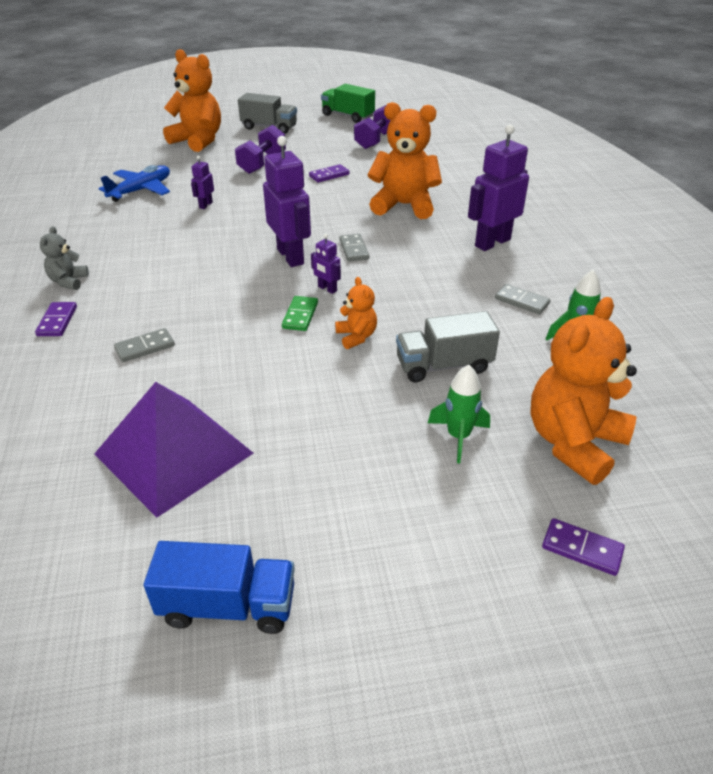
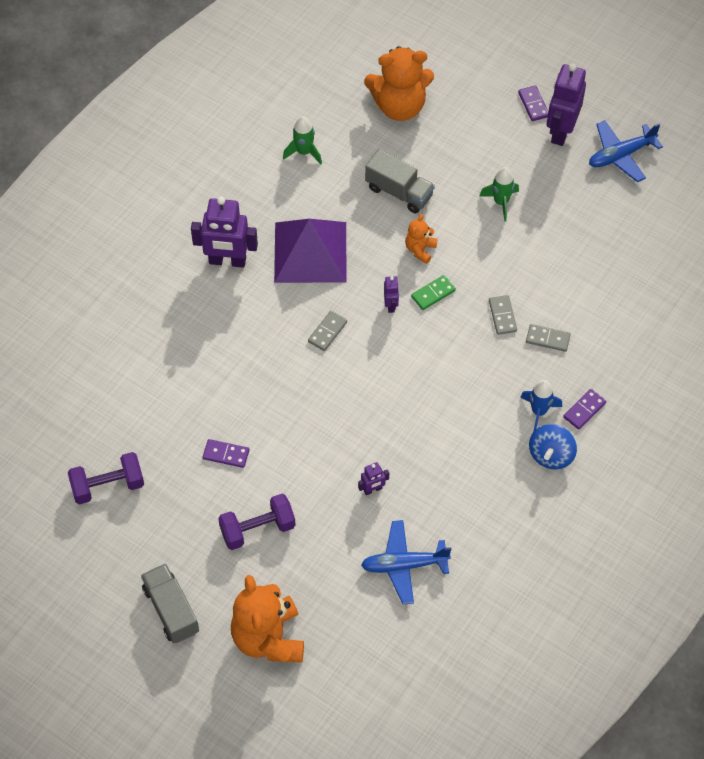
camera: 135 degrees left, 20 degrees up
(68, 281) = (551, 455): grey teddy bear -> blue spinning top
(106, 299) = (539, 411): none -> blue rocket
(173, 453) = (588, 245): purple pyramid -> purple pyramid (310, 252)
(228, 605) = (621, 155): blue truck -> blue plane
(291, 256) = (377, 360): purple robot -> purple robot (561, 131)
(348, 116) = (66, 568): green truck -> none
(404, 205) = (225, 356): orange teddy bear -> none
(458, 437) = (446, 149): green rocket -> green rocket (501, 202)
(521, 301) = (291, 198): grey domino -> grey domino (502, 316)
(582, 549) = (463, 70): purple domino -> purple domino (533, 104)

